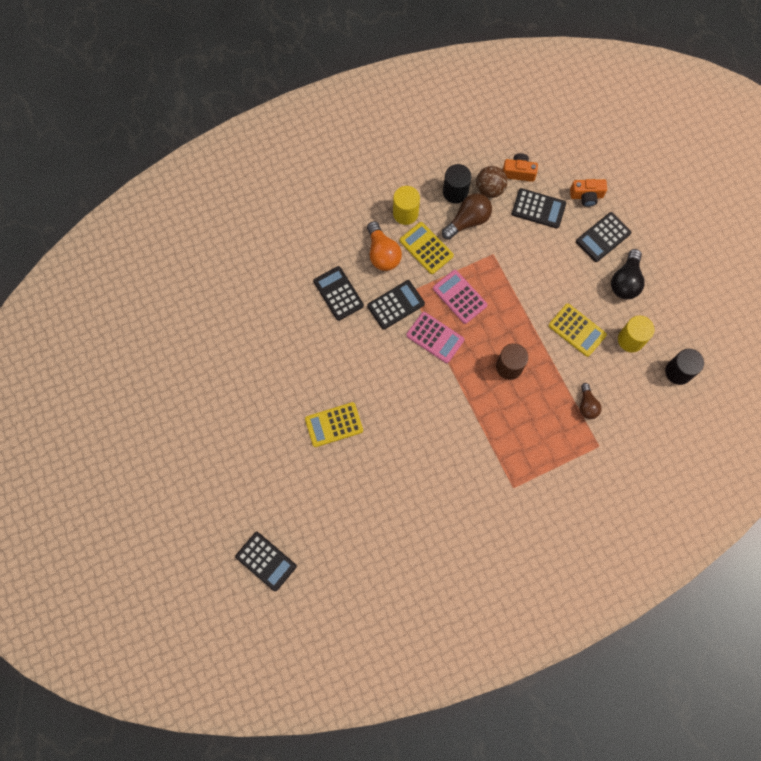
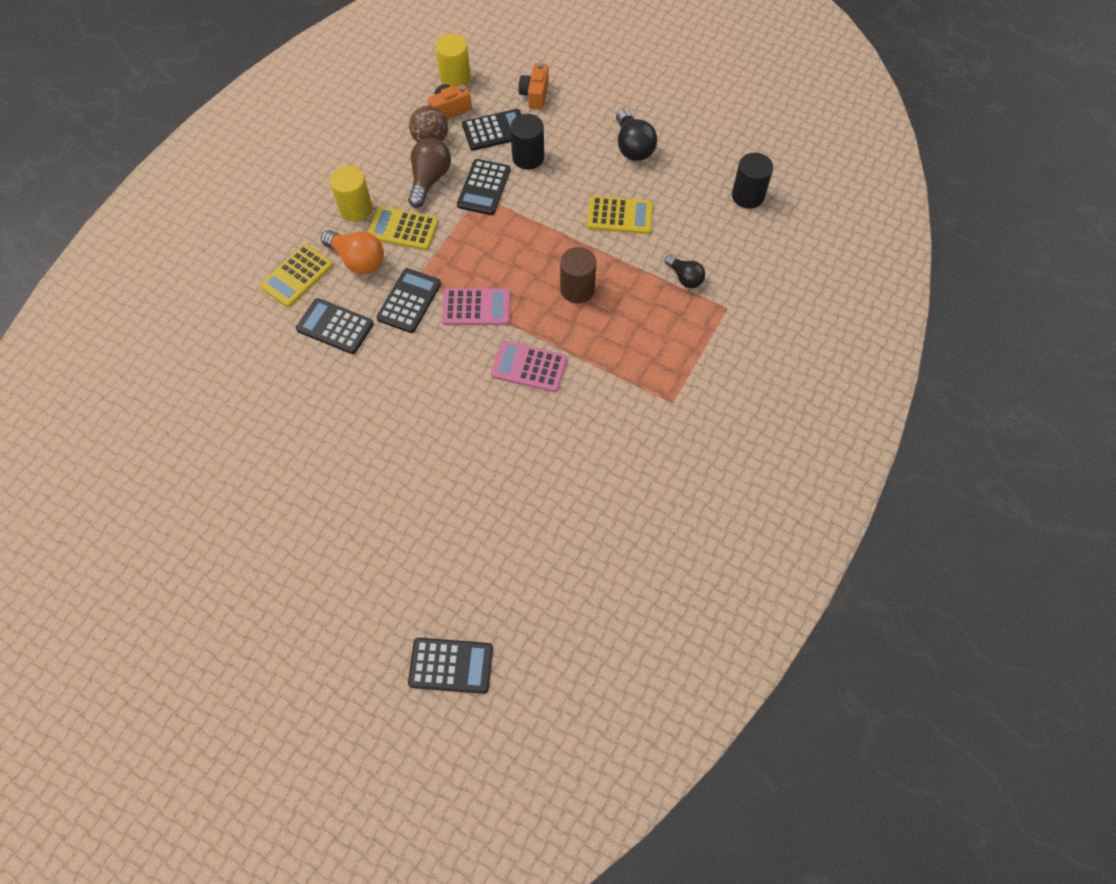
camera: 35 degrees left, 10 degrees down
(334, 424) = (426, 462): yellow calculator -> yellow calculator (297, 276)
(455, 192) = (396, 161): black cylinder -> black cylinder (528, 157)
(459, 297) = (474, 254): pink calculator -> pink calculator (529, 367)
(586, 196) = (535, 95): orange camera -> orange camera turned 135 degrees clockwise
(587, 405) = (685, 278): brown light bulb -> black light bulb
(603, 237) = (580, 121): black calculator -> black calculator (484, 187)
(630, 340) = (679, 194): yellow cylinder -> yellow cylinder (455, 78)

